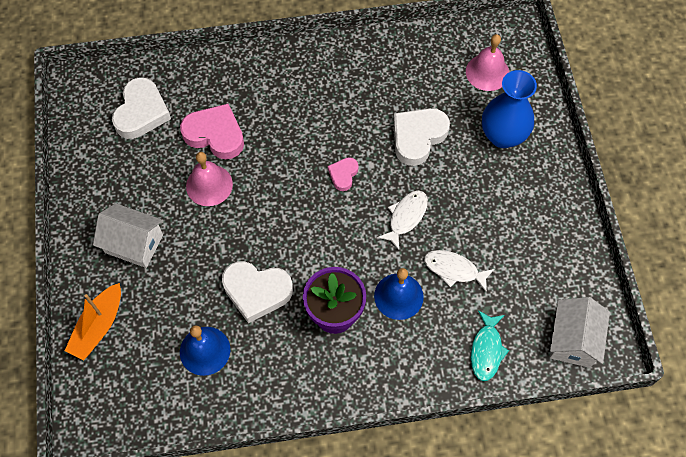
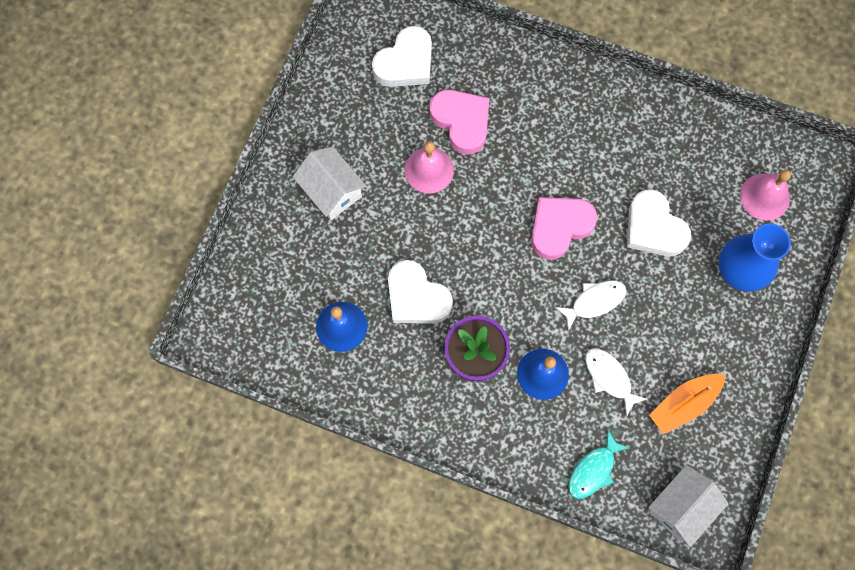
camera: 30 degrees right, 10 degrees up
(98, 326) = (262, 252): orange boat -> orange boat (684, 404)
(343, 175) = (559, 227): pink heart -> pink heart, size x1.88
(418, 137) = (653, 228): white heart -> white heart turned 105 degrees counterclockwise

